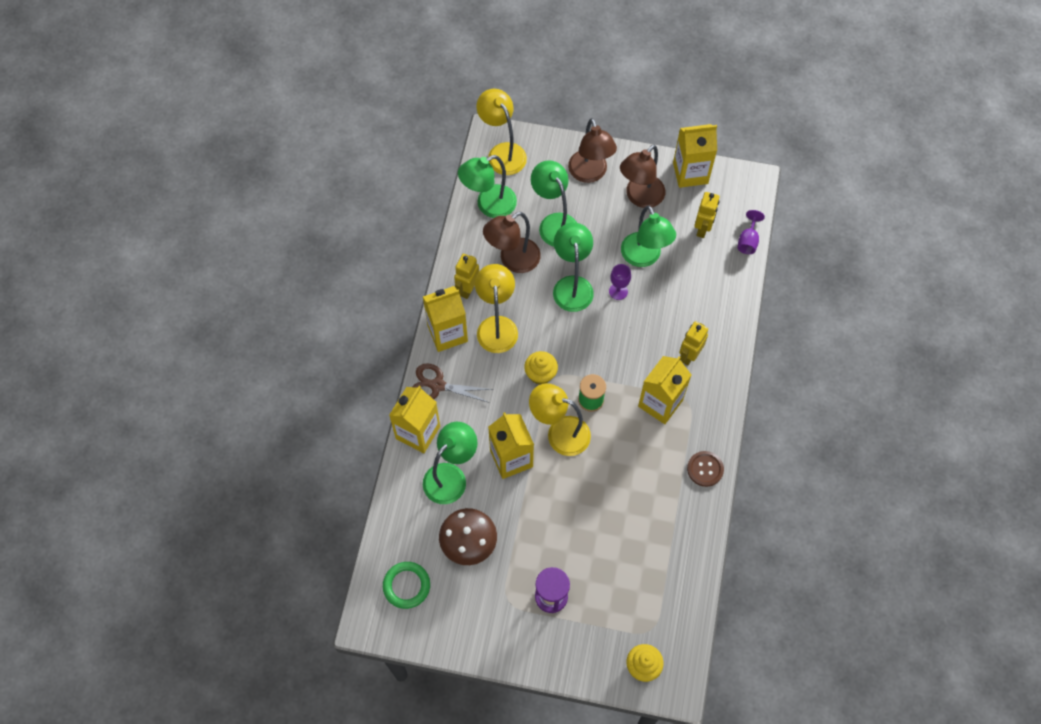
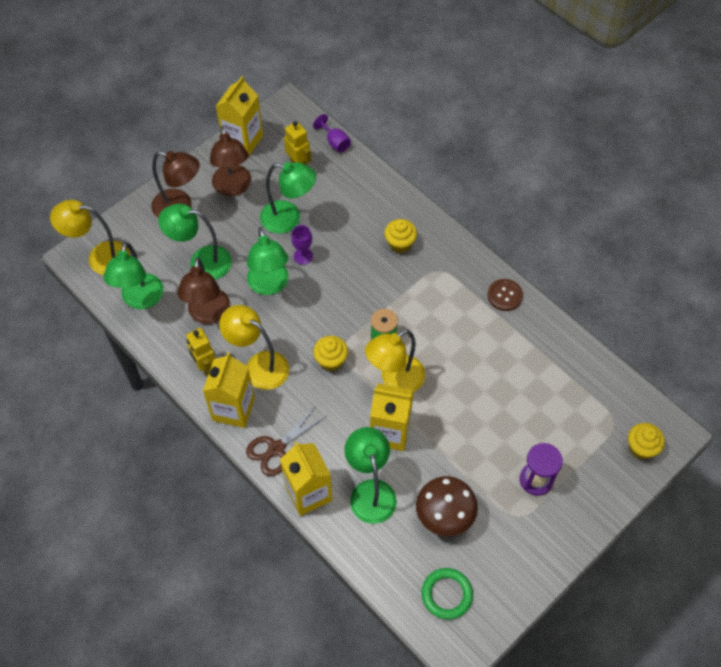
camera: 55 degrees left, 5 degrees down
(572, 285) = (269, 285): green lamp -> green lamp turned 135 degrees counterclockwise
(660, 403) = (425, 290): yellow carton -> none
(689, 355) = (400, 244): yellow robot -> yellow cupcake

